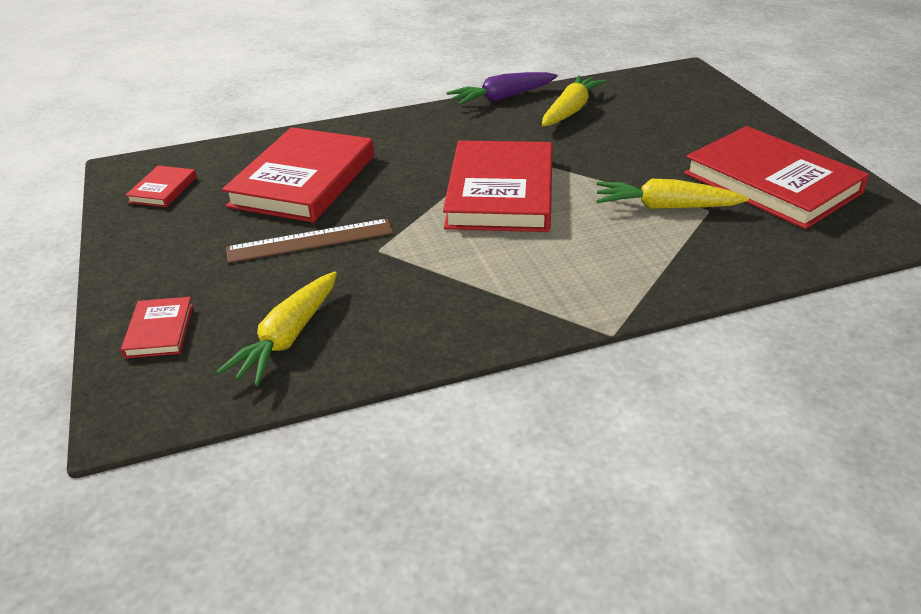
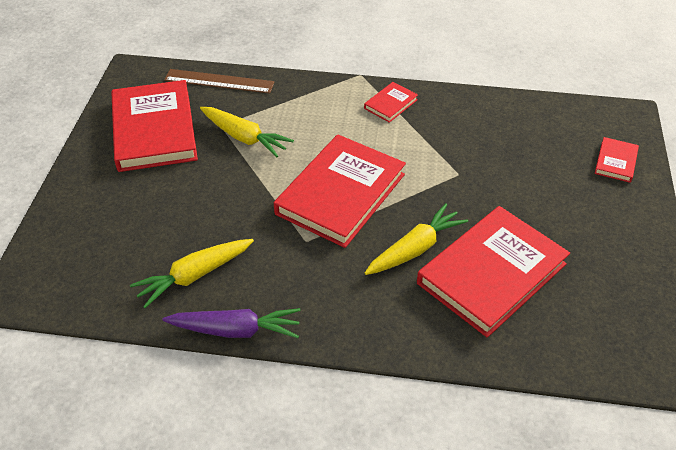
camera: 155 degrees left, 10 degrees up
(163, 189) = (624, 314): red book -> red book (390, 104)
(288, 338) = (536, 130): yellow carrot -> yellow carrot (415, 249)
(310, 241) = (504, 200): brown ruler -> brown ruler (219, 81)

